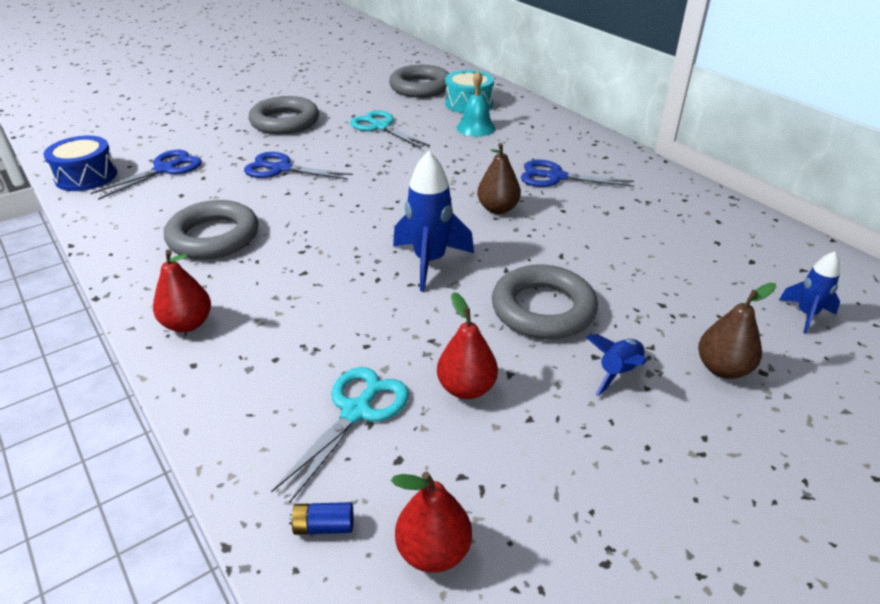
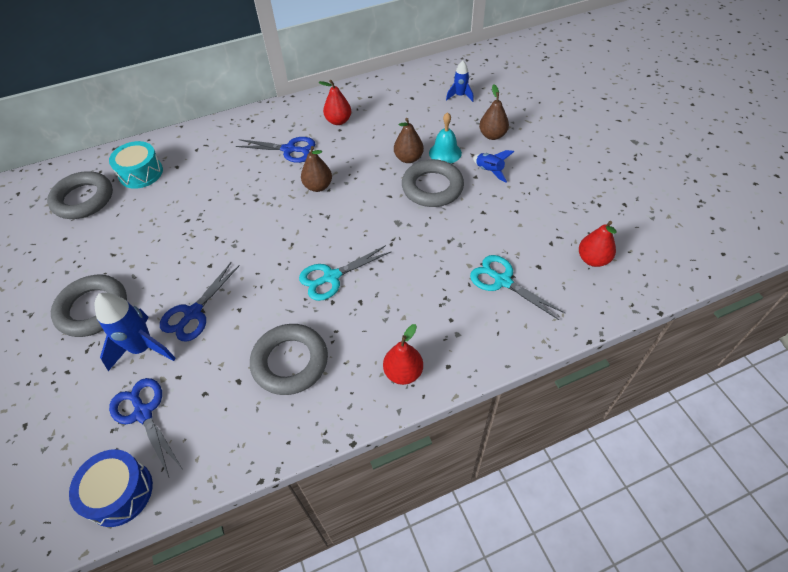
camera: 75 degrees left, 15 degrees up
(323, 526) = (578, 300): blue battery -> none
(380, 127) = (150, 236): turquoise scissors -> turquoise scissors (331, 277)
(429, 262) = (369, 231): blue rocket -> blue rocket (143, 348)
(466, 388) = (491, 231): red pear -> red pear (338, 121)
(476, 128) = (189, 176): turquoise bell -> turquoise bell (445, 153)
(556, 177) = (289, 150): blue scissors -> blue scissors turned 105 degrees counterclockwise
(597, 276) = (408, 158): none -> brown pear

